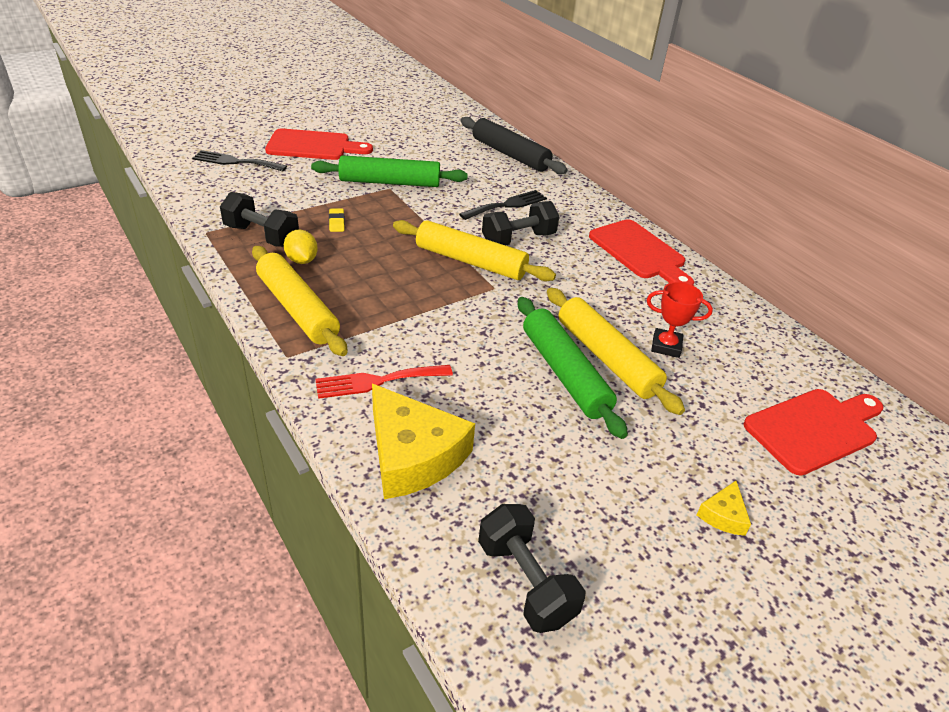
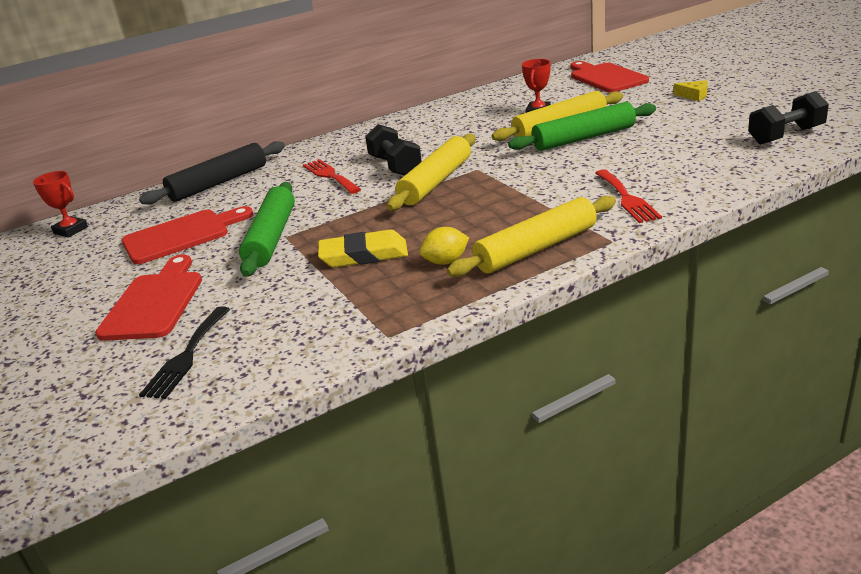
camera: 80 degrees left, 10 degrees down
(262, 236) = (395, 295): black dumbbell -> none
(336, 222) = (364, 255): yellow eraser -> yellow eraser, size x2.11
(413, 455) = (703, 176): yellow cheese -> none
(444, 107) = (71, 230): none -> red trophy
(507, 205) = (330, 176): black fork -> red fork
(640, 252) = (413, 123): red cutting board -> red cutting board (182, 235)

